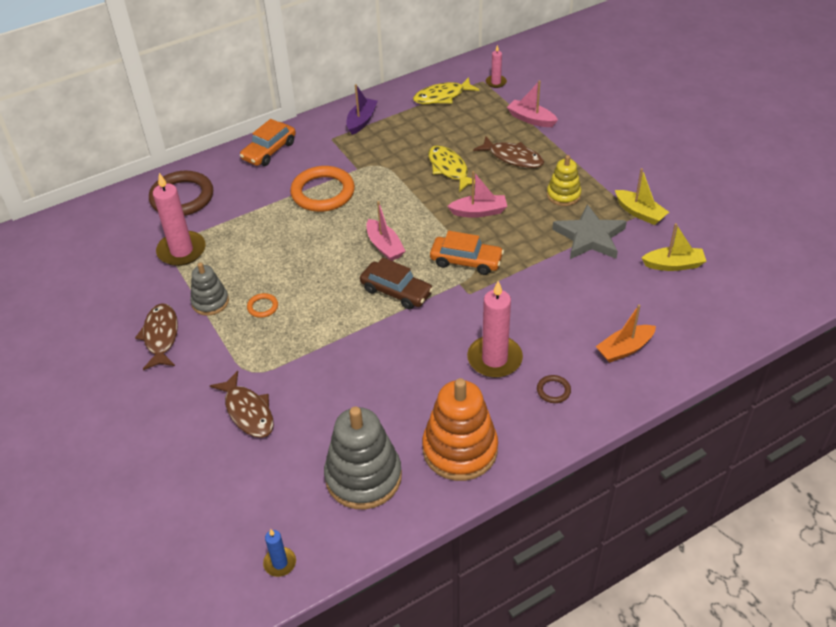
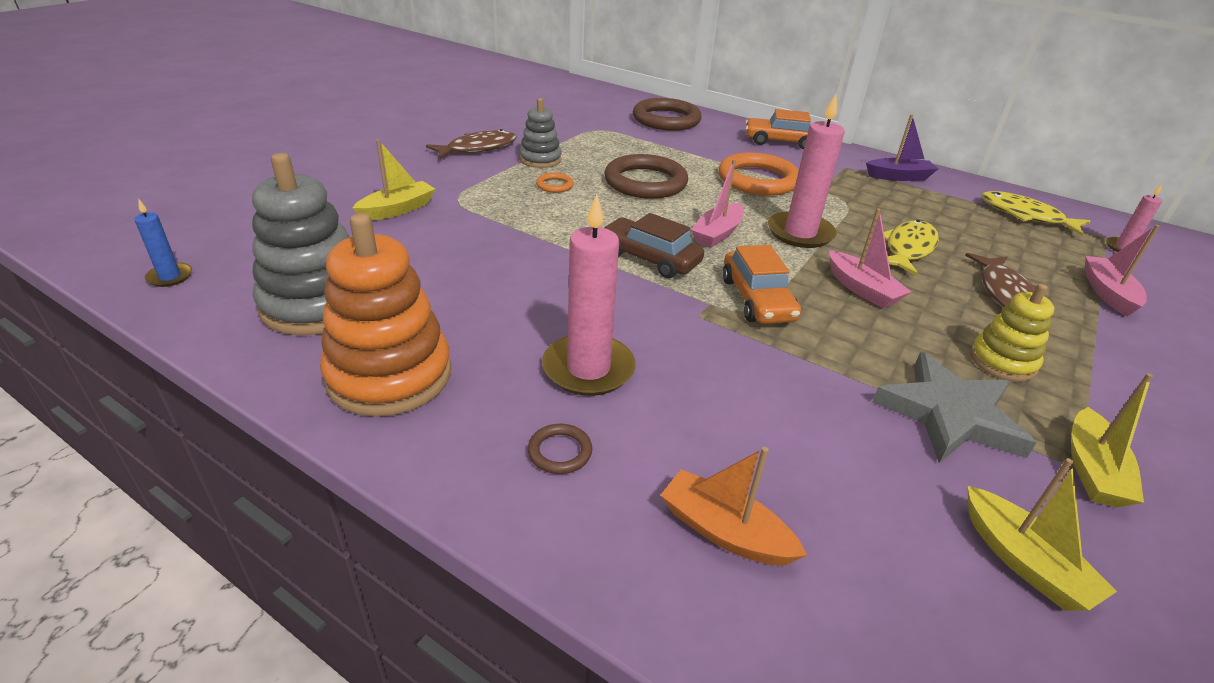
camera: 60 degrees right, 10 degrees down
(181, 251) = (597, 134): pink candle -> pink candle (800, 233)
(248, 411) = (397, 210): brown fish -> yellow boat
(289, 254) = (645, 182): none -> brown ring
(396, 291) = (649, 258): brown car -> brown car turned 120 degrees clockwise

